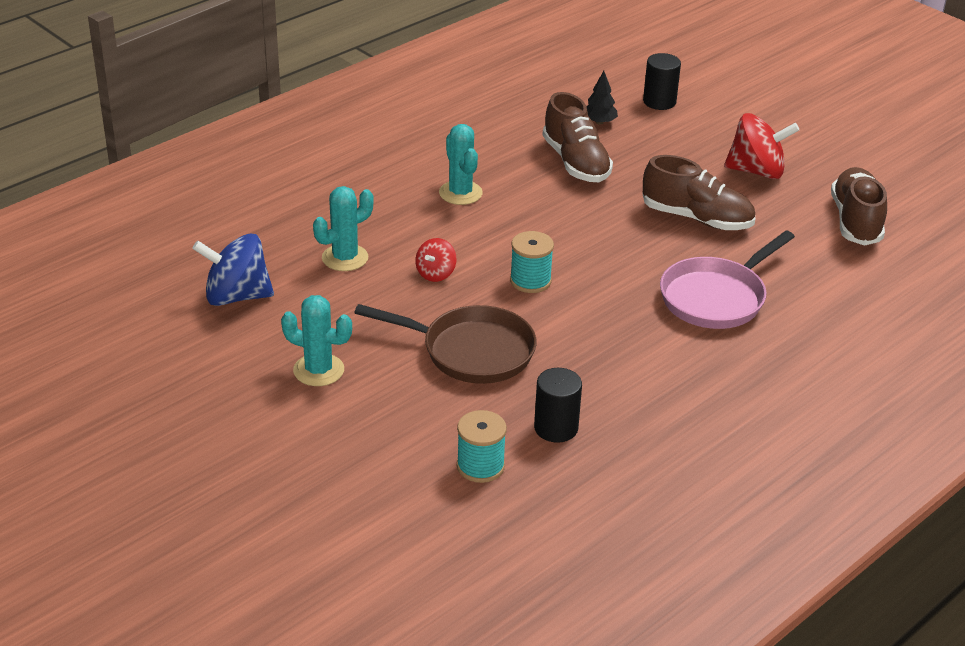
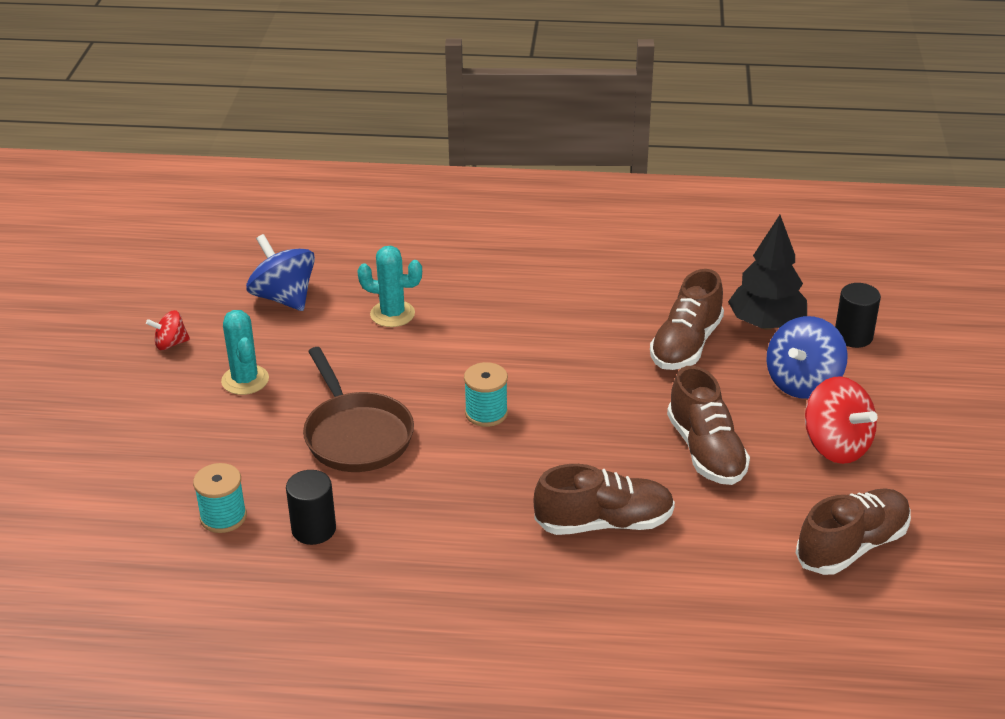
camera: 50 degrees right, 0 degrees up
(435, 274) = (431, 364): red spinning top -> red spinning top (170, 344)
(460, 193) = (553, 316): turquoise cactus -> none
(599, 122) = (766, 324): black tree -> black tree, size x1.98
(679, 145) = (803, 383): none -> blue spinning top
(716, 297) = (604, 523): pink pan -> brown shoe

